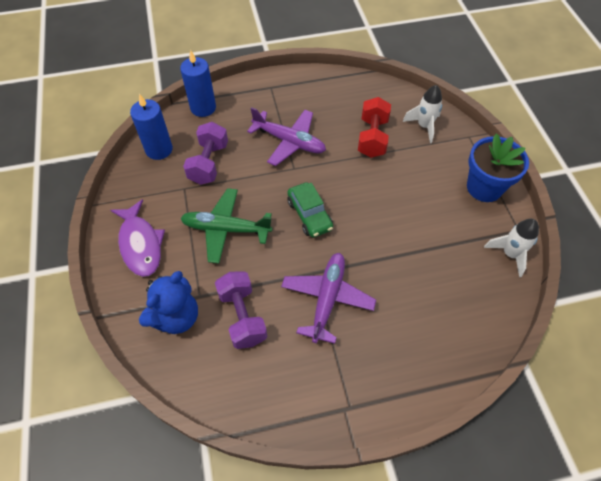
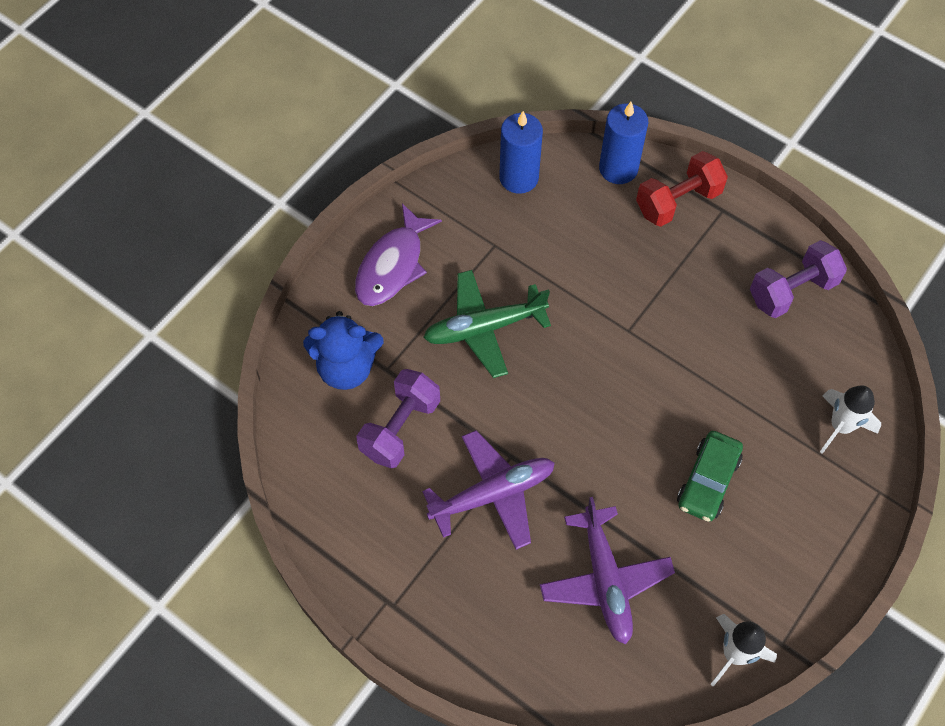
camera: 50 degrees right, 5 degrees up
(209, 163) = (549, 240): purple dumbbell -> purple dumbbell (792, 291)
(225, 229) = (483, 328): green plane -> green plane turned 75 degrees counterclockwise
(289, 142) = (661, 296): purple plane -> purple plane (605, 580)
(309, 215) = (580, 396): green car -> green car (707, 481)
(372, 138) = (760, 380): red dumbbell -> red dumbbell (678, 201)
(484, 187) = (810, 562): blue flower pot -> none

